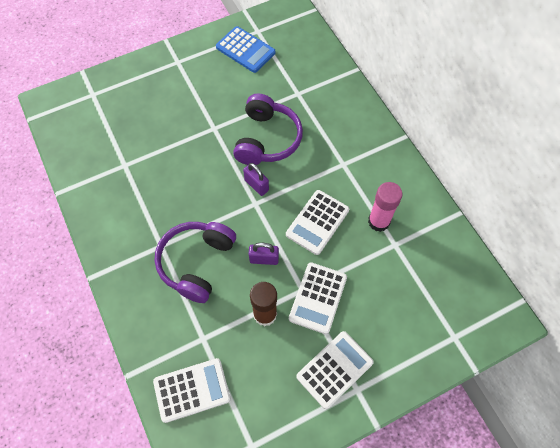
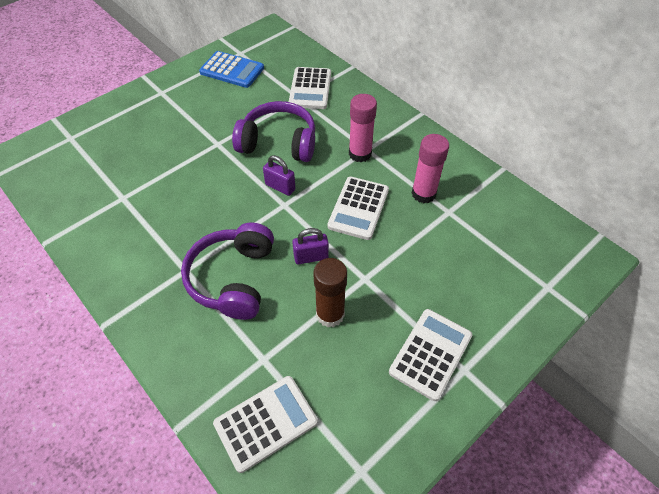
camera: 15 degrees left, 10 degrees down
(267, 139) = (278, 143): purple headphones -> purple headphones turned 75 degrees counterclockwise
(317, 298) = (385, 282): white calculator -> white calculator (310, 89)
(335, 167) = (360, 154): none -> pink glue stick

